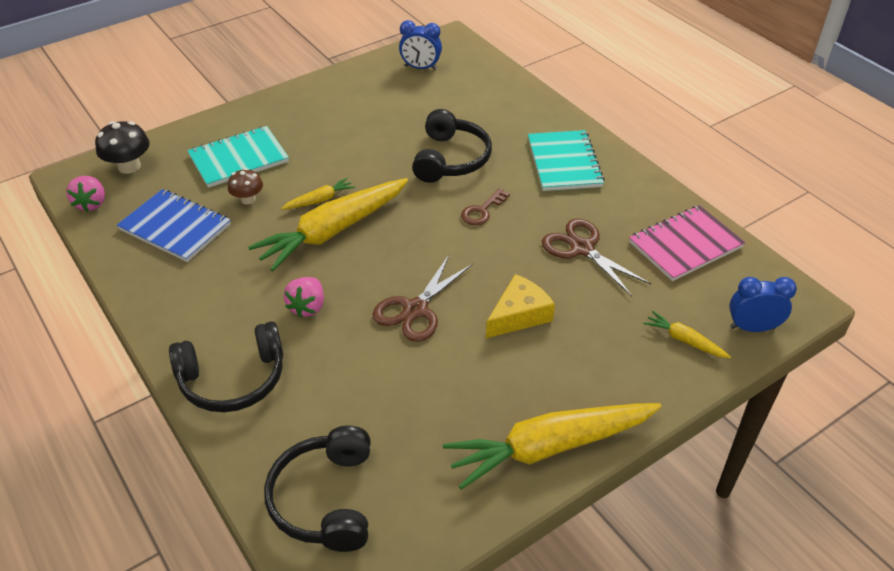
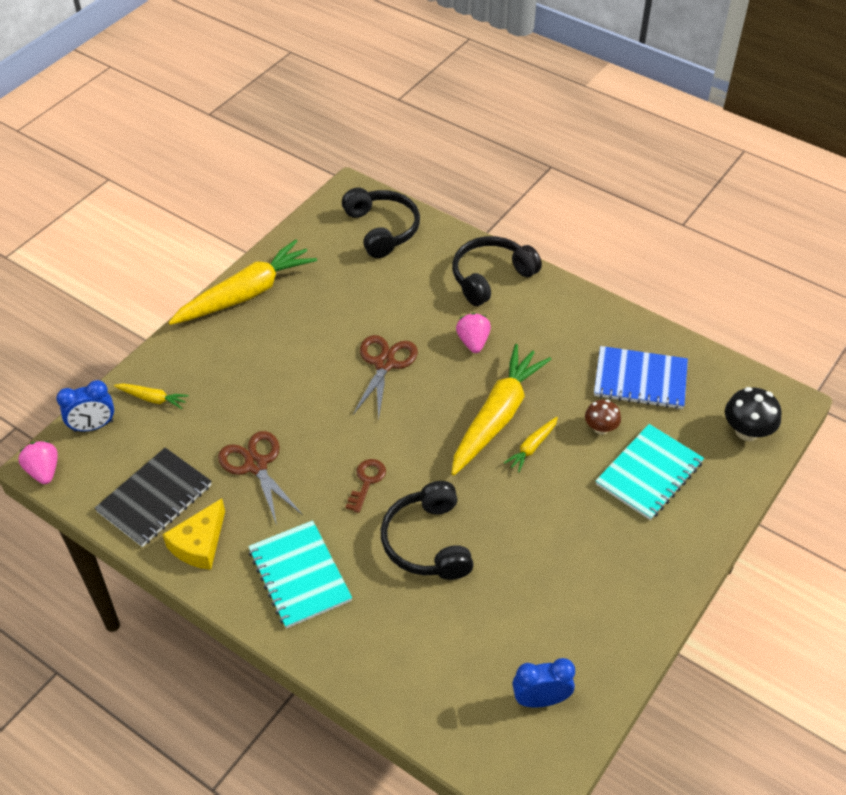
camera: 160 degrees right, 5 degrees up
(91, 204) = (737, 381): pink strawberry -> pink strawberry (44, 471)
(519, 315) = (296, 383): yellow cheese -> yellow cheese (199, 544)
(582, 248) = (256, 465): brown scissors -> brown scissors turned 150 degrees counterclockwise
(685, 245) = (154, 498): pink notebook -> black notebook

